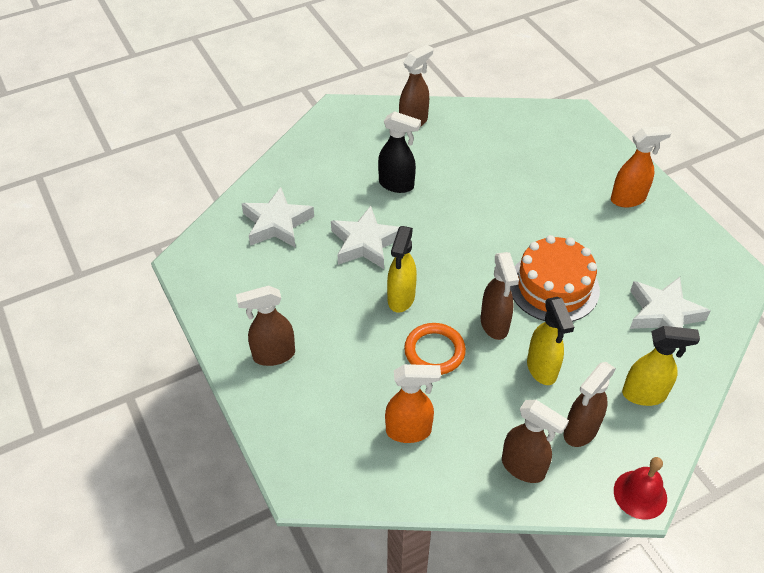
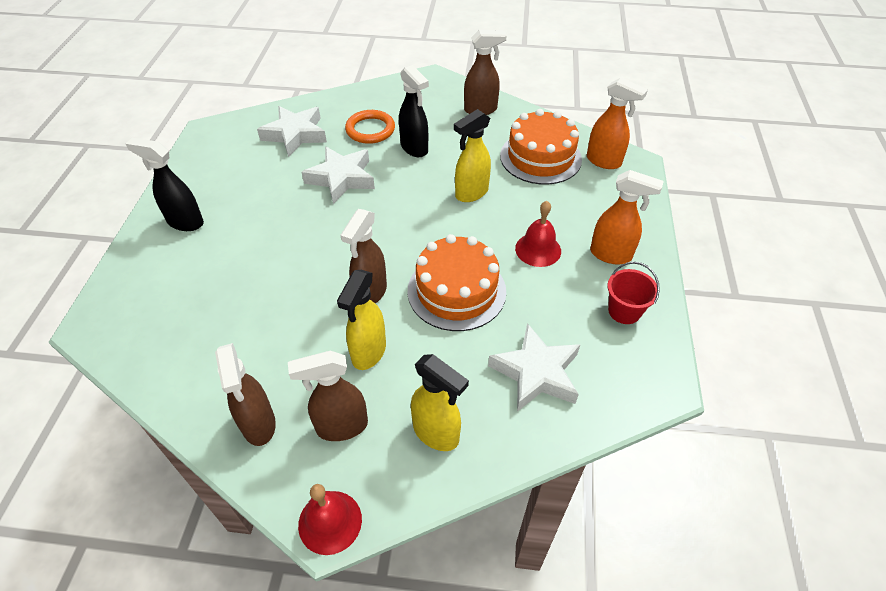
camera: 35 degrees right, 0 degrees up
(273, 355) = (185, 222): brown spray bottle -> black spray bottle
(401, 298) = (320, 232): yellow spray bottle -> yellow spray bottle (471, 193)
(409, 431) = (209, 335): orange spray bottle -> orange spray bottle (604, 161)
(434, 351) = (299, 286): orange ring -> orange ring (370, 130)
(503, 143) = (540, 157): none -> orange cake
(576, 222) = (538, 249): none -> red bell
(675, 237) = (624, 311): none -> red bucket

